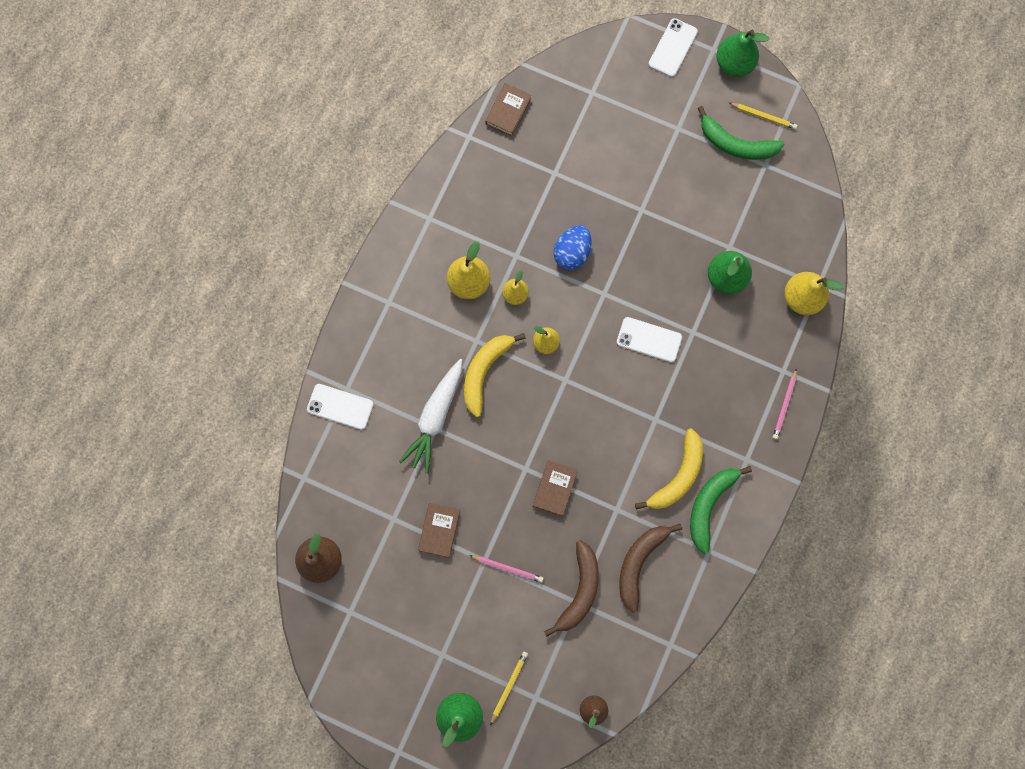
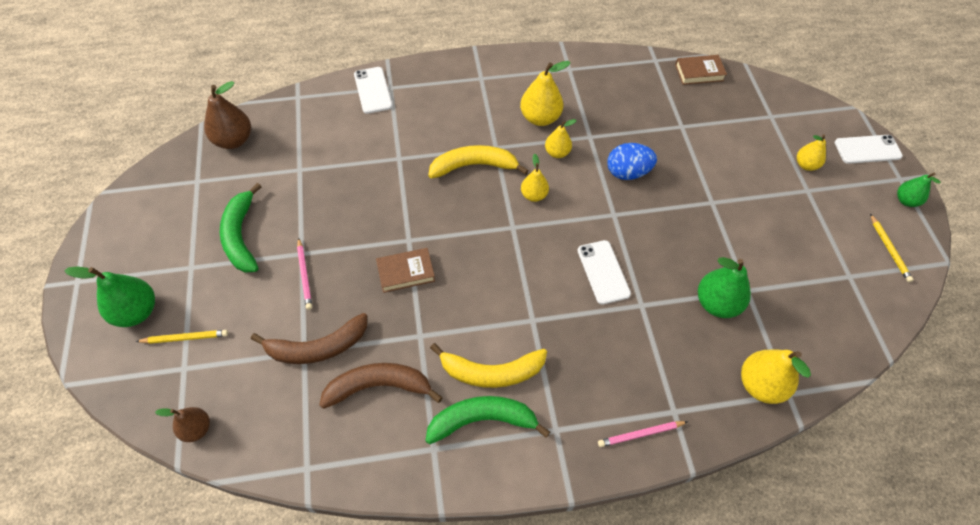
camera: 55 degrees right, 20 degrees down
(435, 417) = (409, 153): white carrot -> none
(439, 530) = (309, 206): brown book -> none
(655, 108) = (806, 165): none -> yellow pear
(734, 64) = (906, 200): green pear -> green pear, size x0.61
(735, 144) = (842, 241): green banana -> green banana (241, 236)

